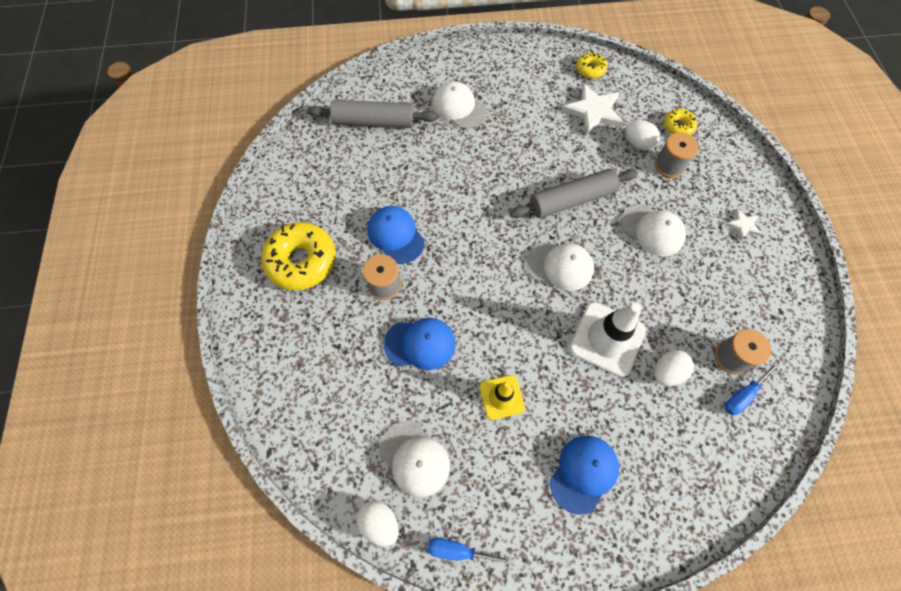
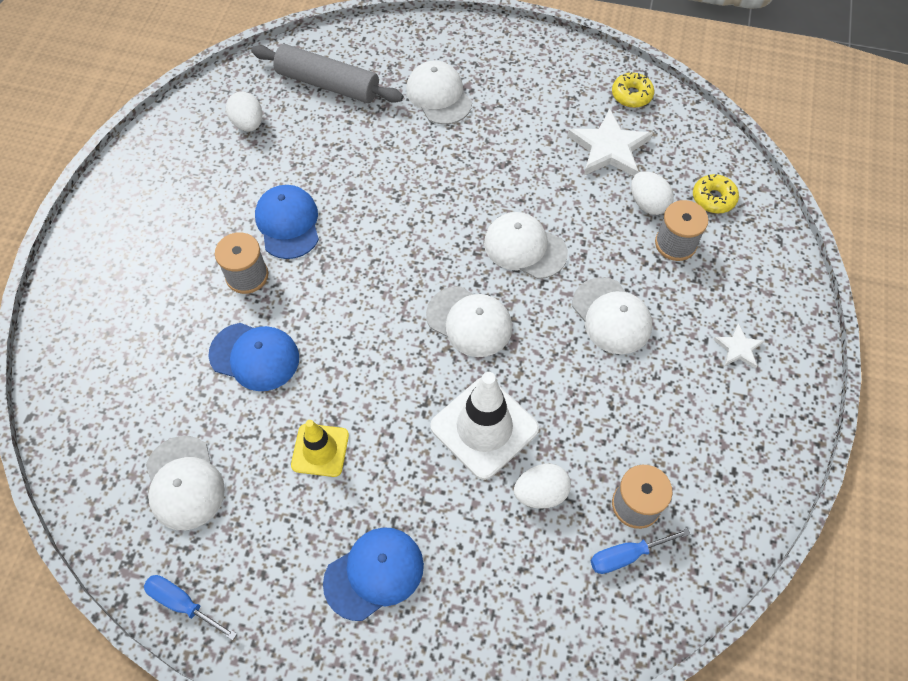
camera: 20 degrees right, 5 degrees down
(302, 261) = (166, 219): yellow donut -> none
(380, 522) = (110, 539): white egg -> white egg (248, 124)
(571, 200) = (525, 247): grey rolling pin -> white cap

